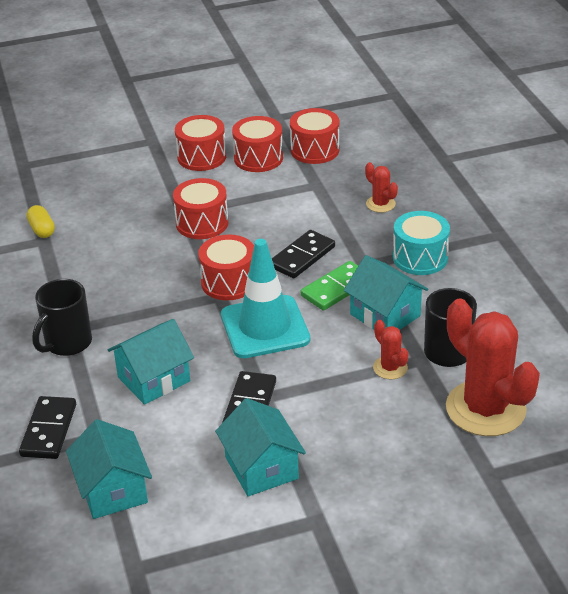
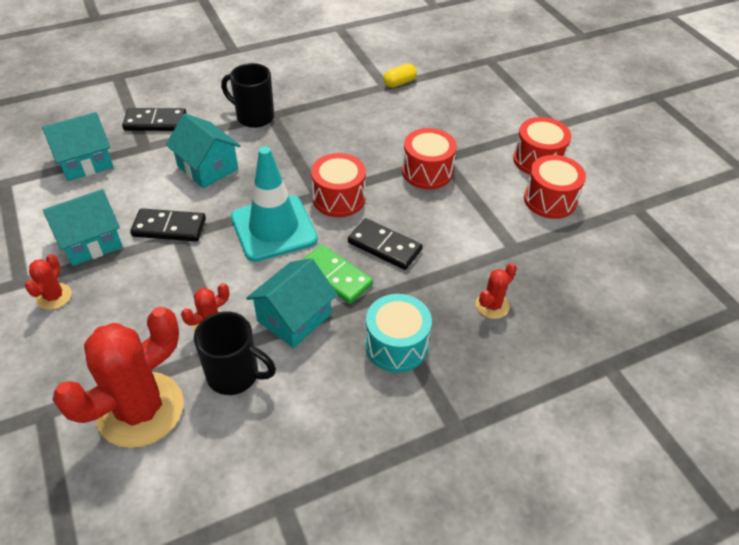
camera: 80 degrees right, 10 degrees up
(315, 150) = (581, 243): red drum -> none
(342, 488) = (54, 296): none -> red cactus

